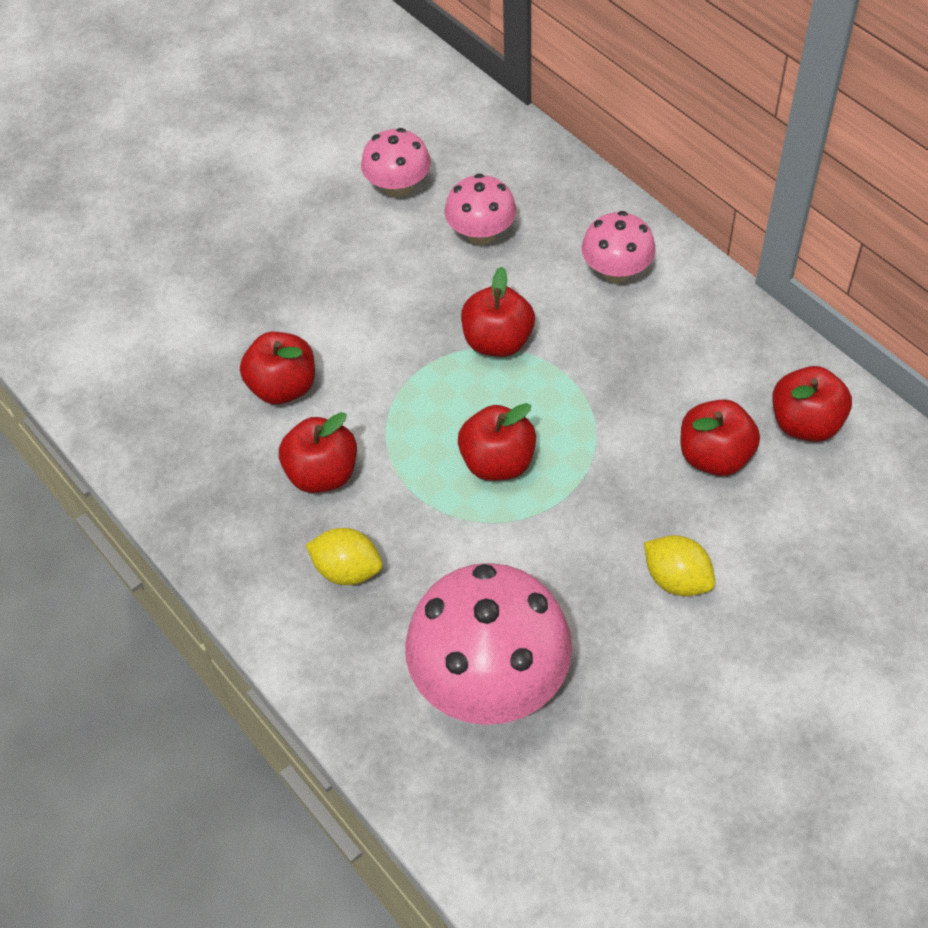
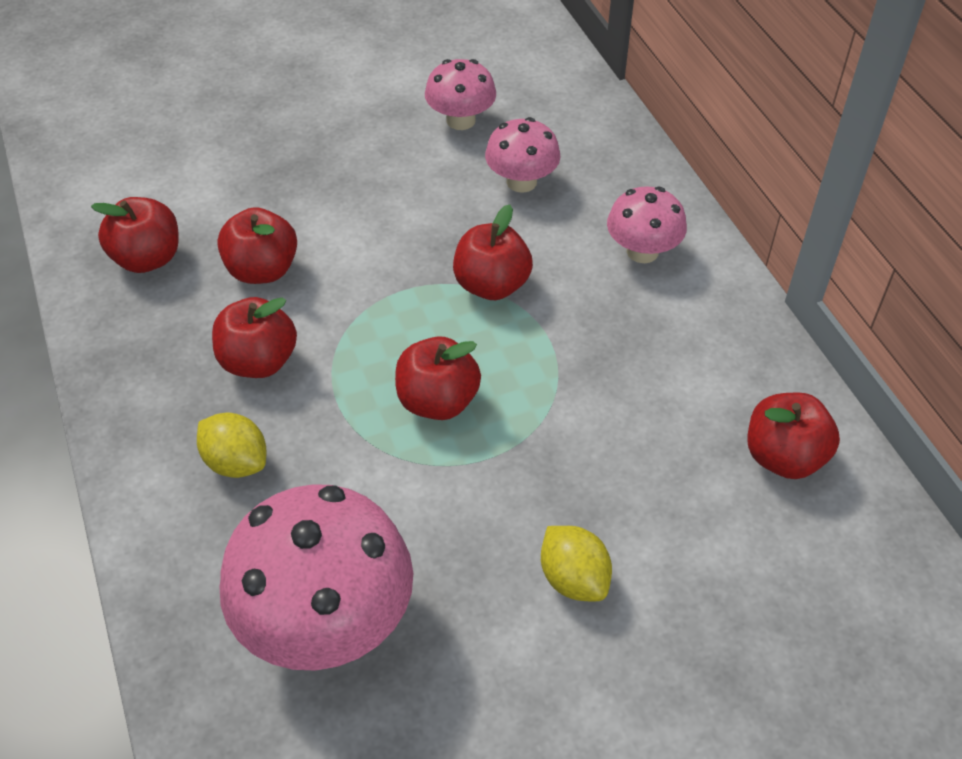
camera: 15 degrees right, 5 degrees down
(714, 456) = (669, 462): red apple -> red apple (147, 258)

